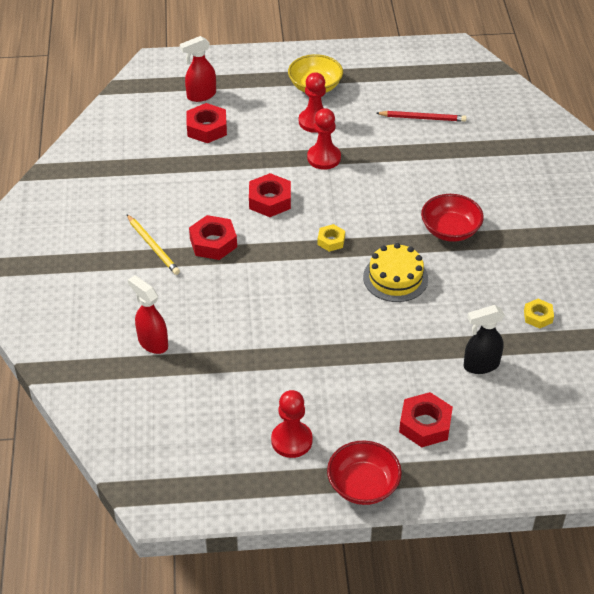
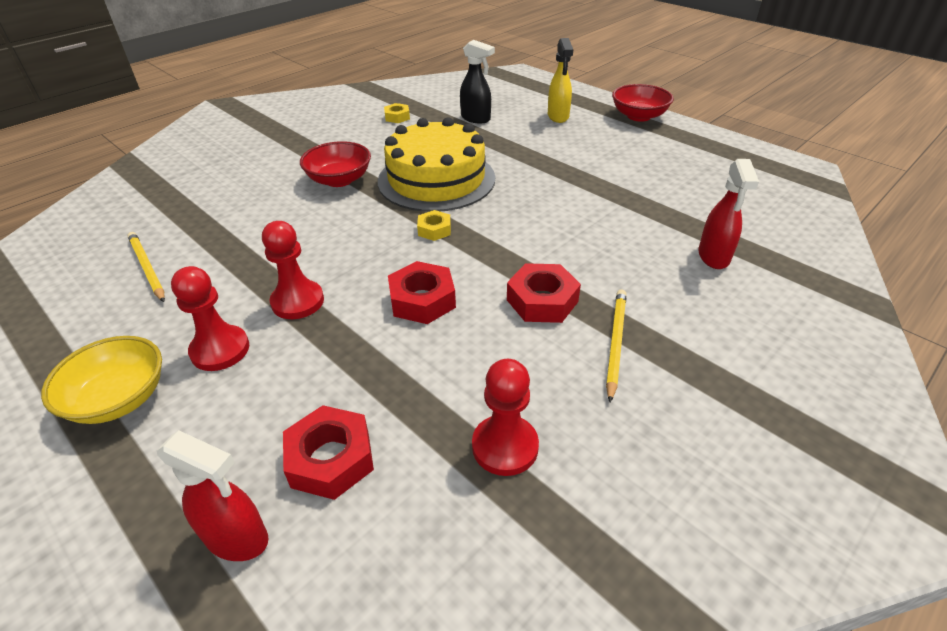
camera: 130 degrees left, 5 degrees down
(291, 440) = (660, 150): red pawn -> red pawn (505, 446)
(395, 278) = (436, 179): yellow cake -> yellow cake, size x1.67
(422, 118) = (147, 268): red pencil -> yellow pencil
(425, 424) = (558, 117): red nut -> yellow spray bottle

